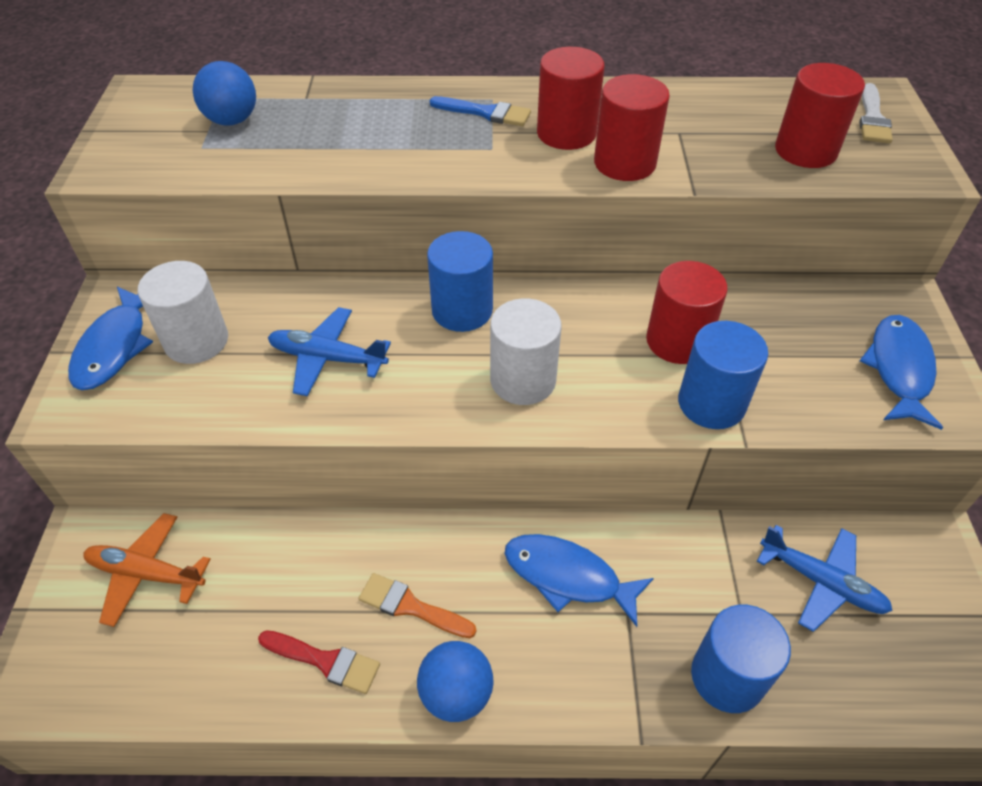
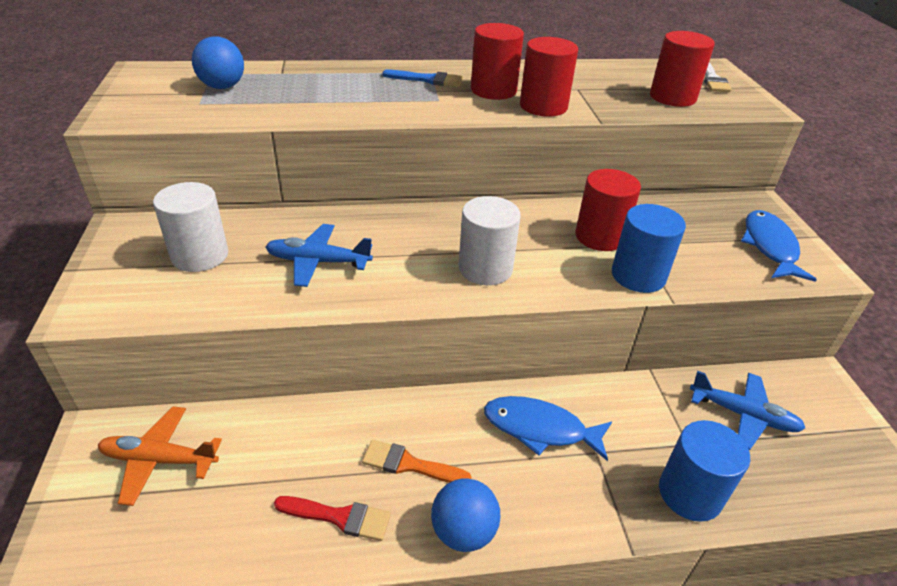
camera: 10 degrees left, 10 degrees down
(115, 347) = (125, 263): blue fish -> none
(462, 310) = (424, 224): blue cylinder -> none

